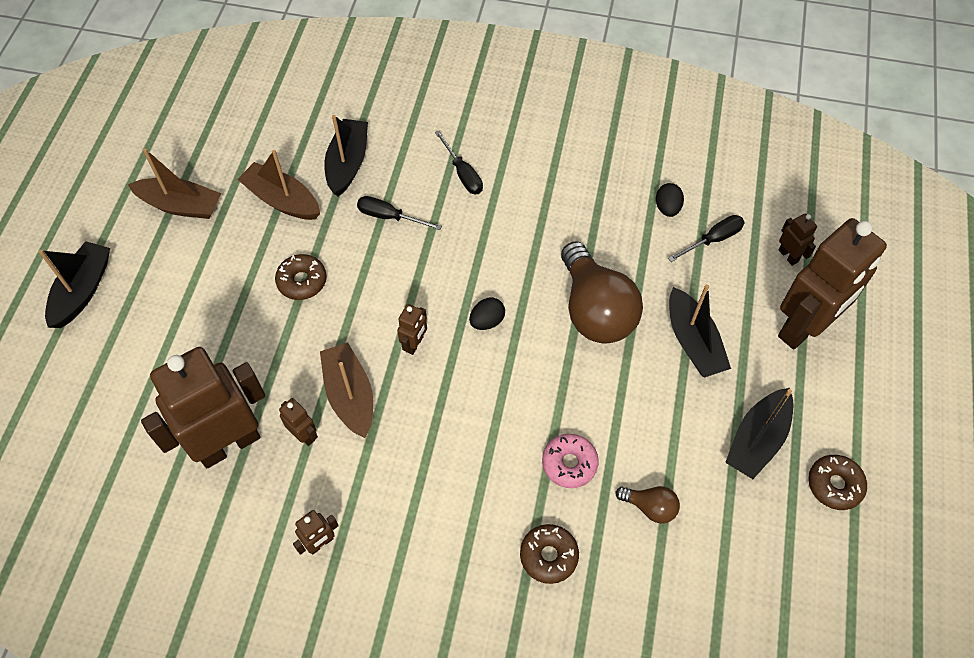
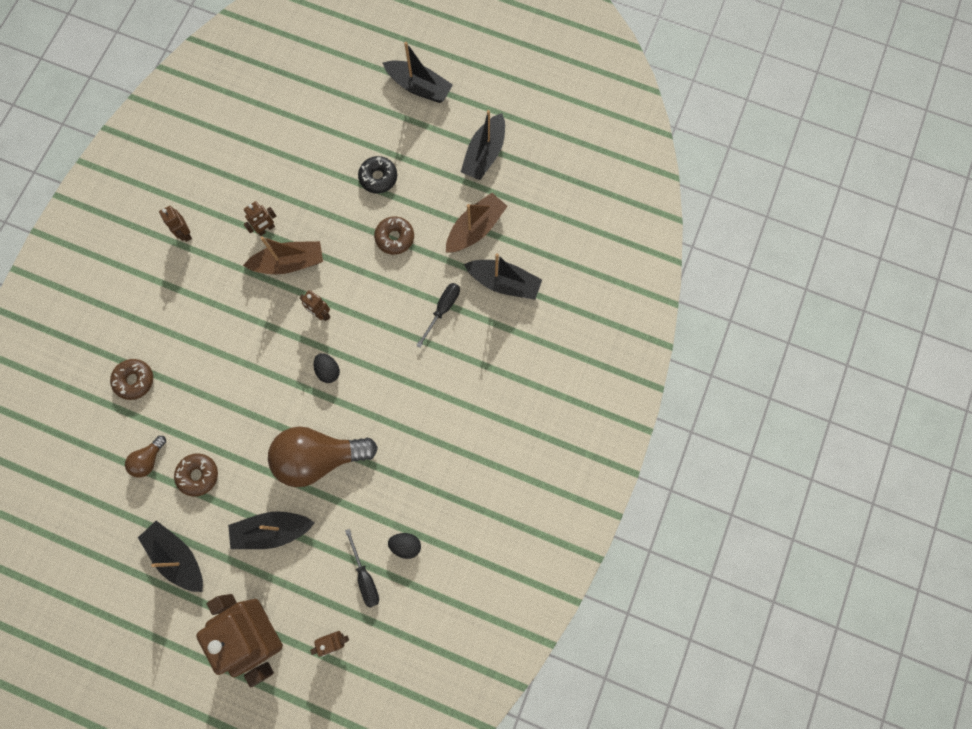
camera: 100 degrees right, 15 degrees up
(180, 205) = (484, 154): brown boat -> black boat
(218, 314) = (378, 177): none -> black donut
(228, 444) = (272, 180): brown robot -> none
(463, 174) = (476, 375): black screwdriver -> none
(569, 463) = (196, 409): pink donut -> none
(834, 485) = (127, 606): brown donut -> brown donut (198, 475)

